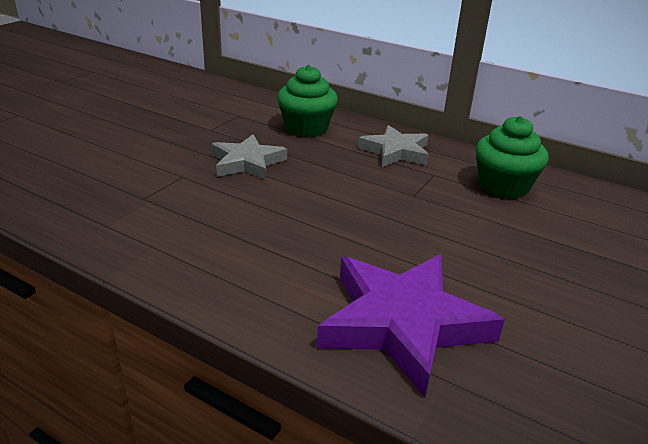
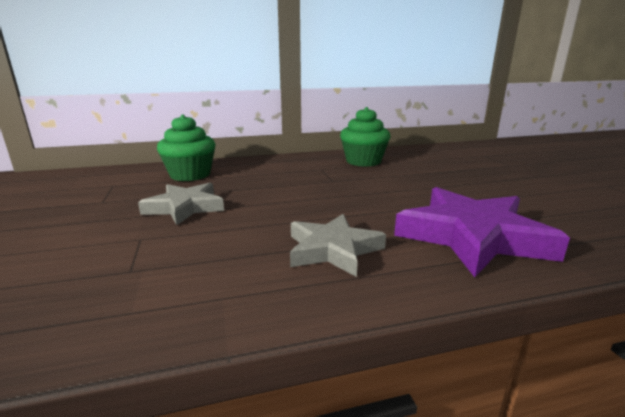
camera: 45 degrees left, 10 degrees down
(395, 152) = (277, 167): grey star -> grey star (333, 249)

